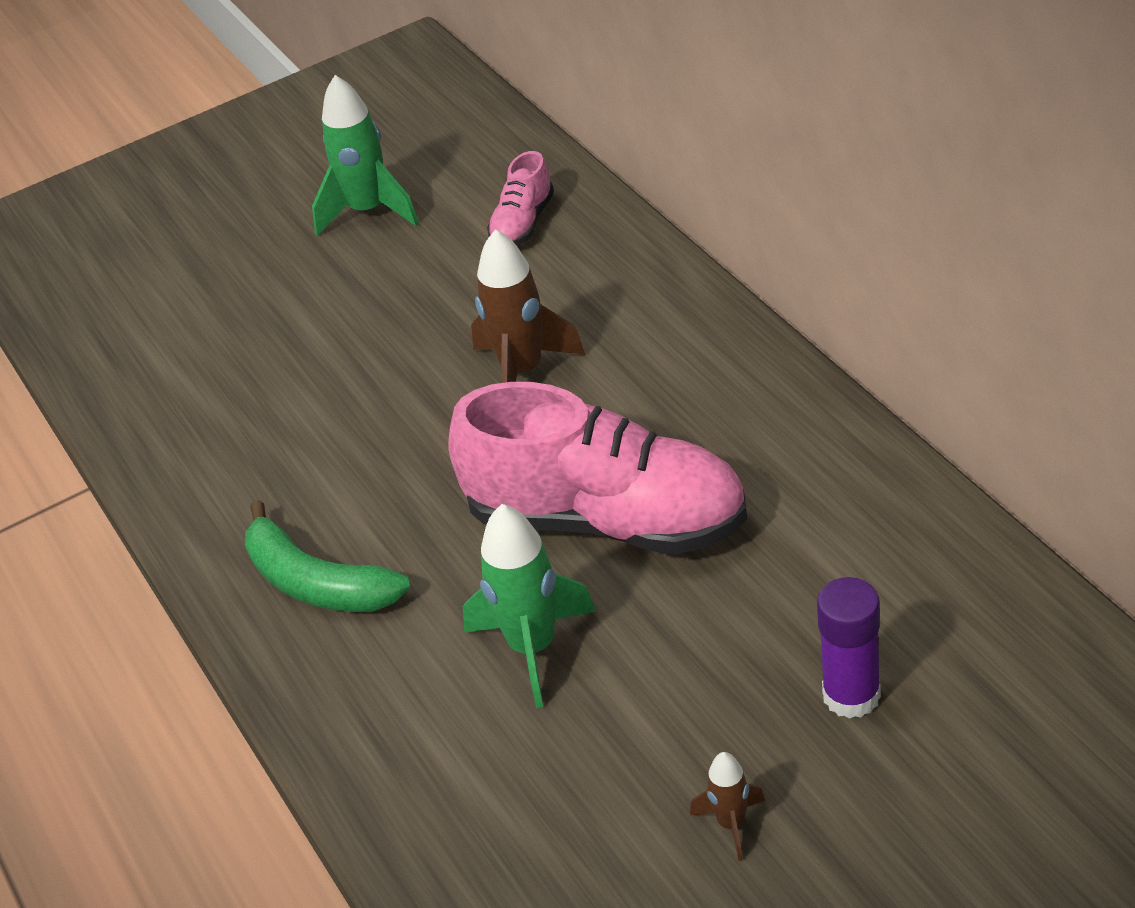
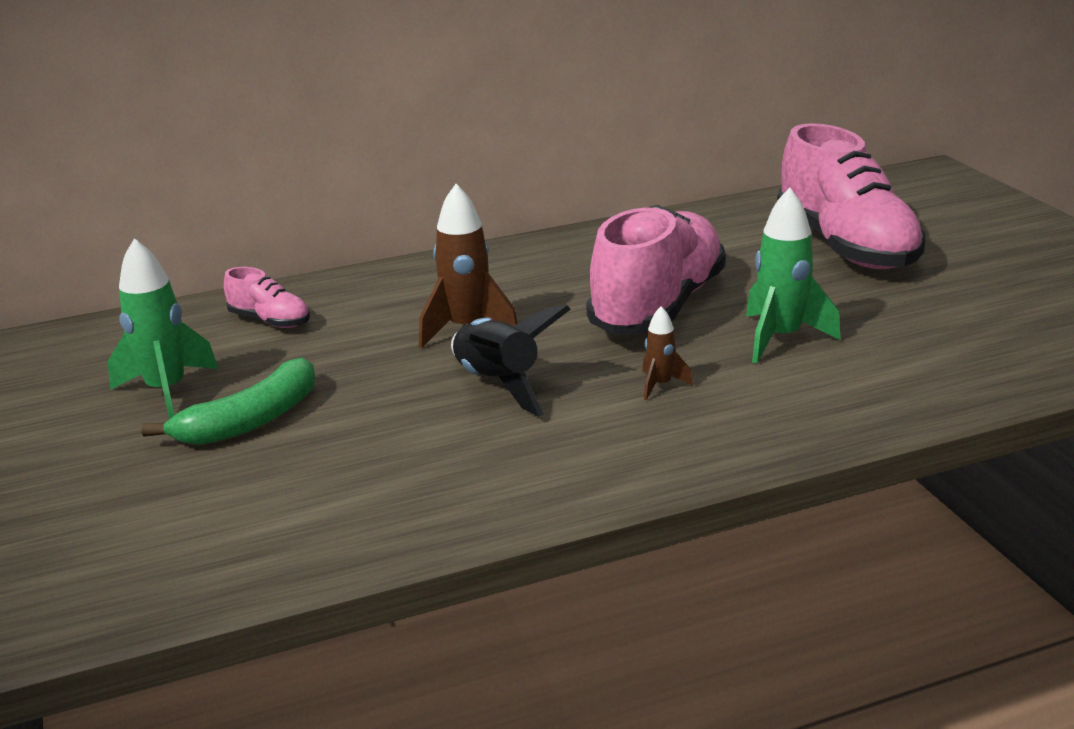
camera: 85 degrees left, 15 degrees down
(317, 582) = (677, 426): green banana -> green banana (250, 420)
(397, 427) = (498, 385): none -> black rocket
(731, 824) = (948, 285): brown rocket -> brown rocket (660, 385)
(851, 695) = (845, 246): purple glue stick -> pink shoe

